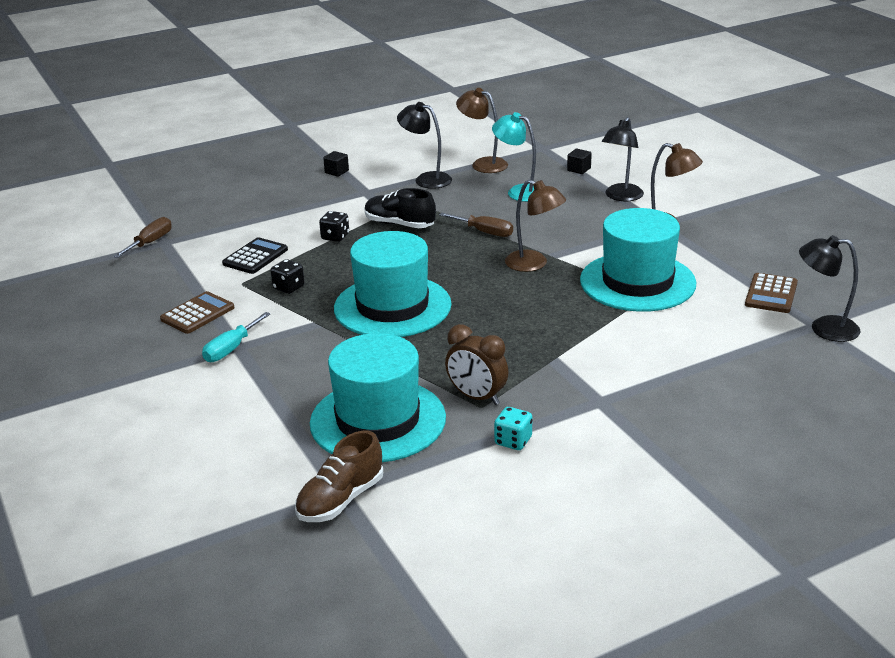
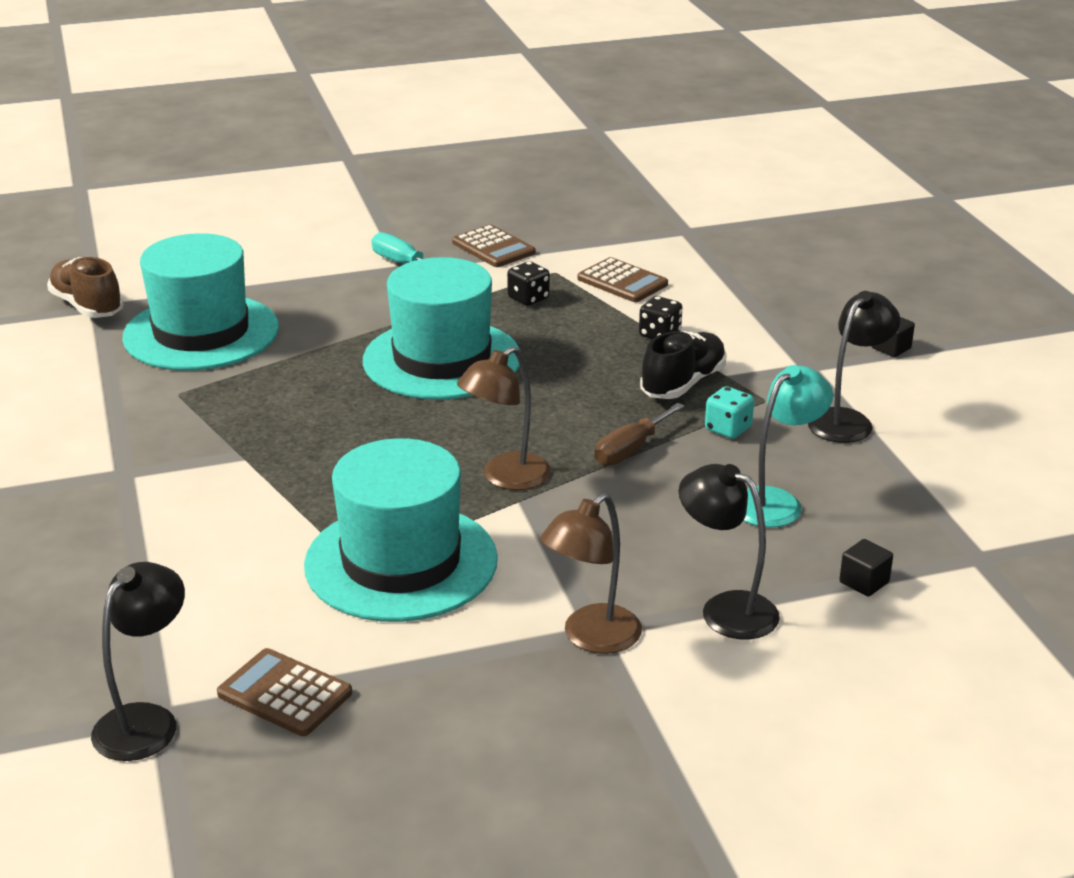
camera: 100 degrees right, 0 degrees up
(150, 243) = (688, 223): brown screwdriver -> none
(255, 257) = (622, 282): black calculator -> brown calculator
(477, 397) = (198, 393): brown clock -> none
(483, 164) = (905, 481): brown lamp -> none
(513, 441) = (97, 405): turquoise dice -> turquoise dice (728, 429)

